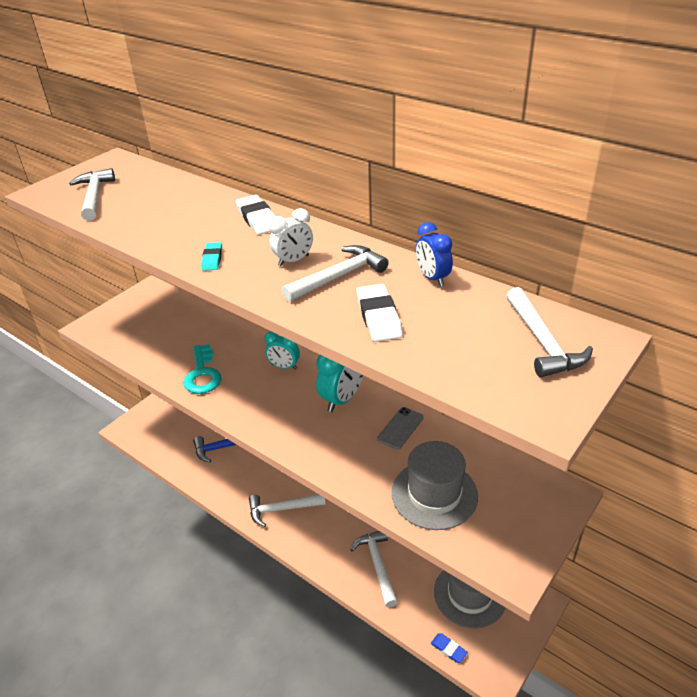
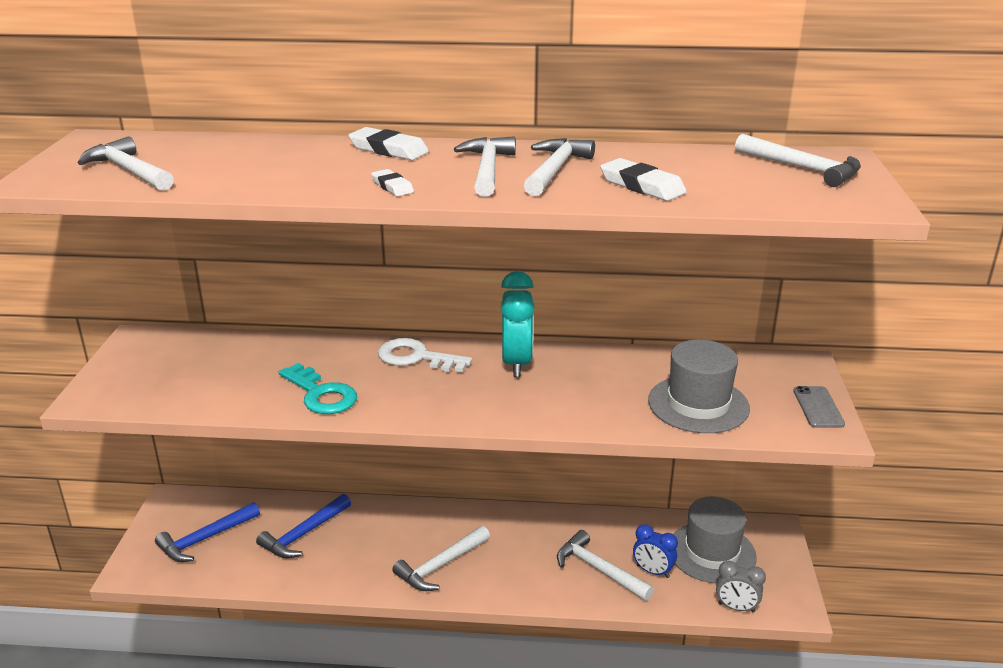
camera: 35 degrees left, 10 degrees down
(173, 425) = (205, 539): none -> blue hammer
(212, 259) = (392, 186): turquoise eraser -> white eraser
(284, 367) = (416, 357): turquoise clock -> white key
(293, 260) = (487, 169): white clock -> white hammer
(400, 428) = (605, 367): grey phone -> grey phone (818, 407)
(432, 278) = (645, 153): blue clock -> blue clock (653, 571)
(448, 649) = (736, 607): blue eraser -> grey clock

